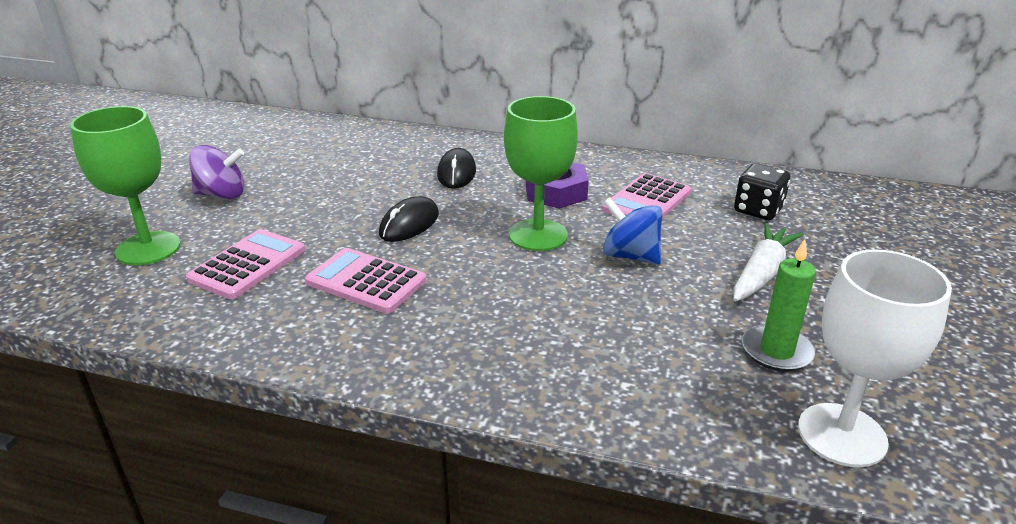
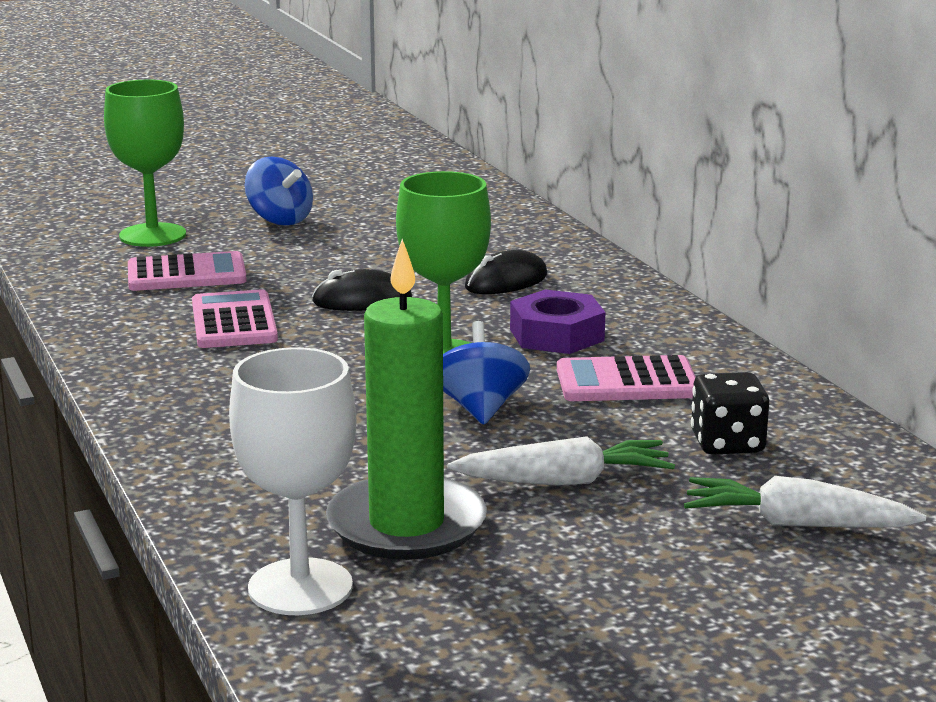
camera: 50 degrees right, 10 degrees down
(222, 194) = (279, 219): purple spinning top -> blue spinning top
(776, 351) = (406, 525): green candle -> green candle, size x1.72
(873, 235) = (796, 524): none -> white carrot

